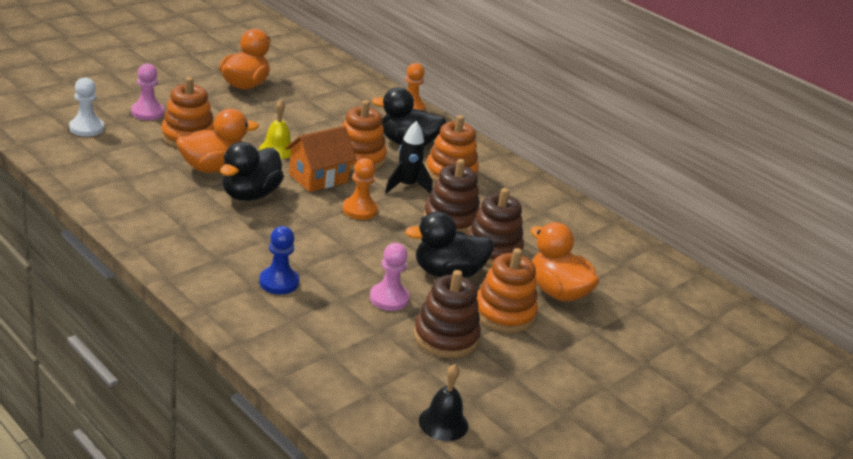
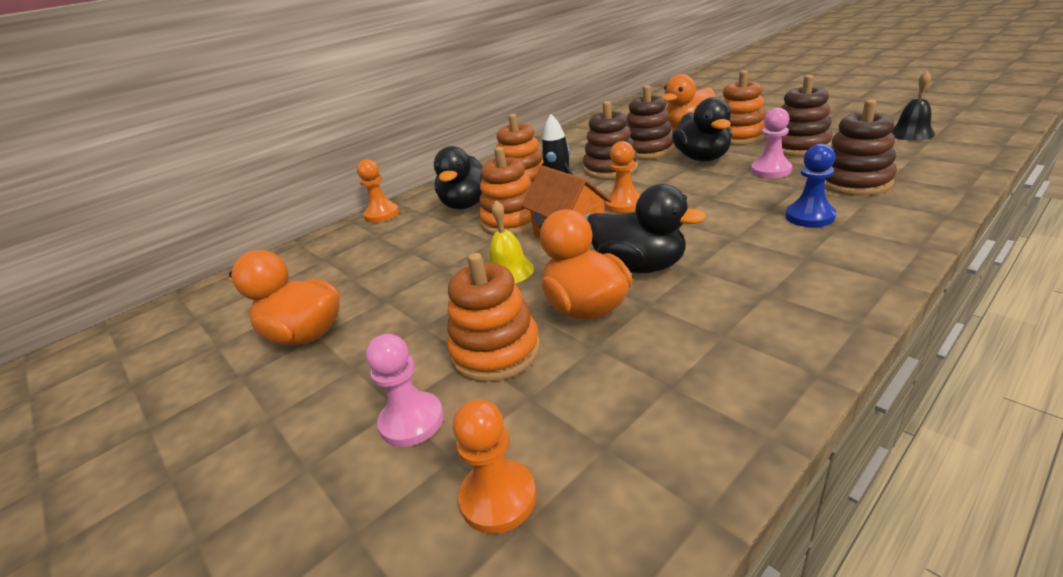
camera: 80 degrees left, 0 degrees up
(86, 128) = (498, 497): white pawn -> orange pawn
(331, 329) = (854, 182): none -> brown stacking toy

